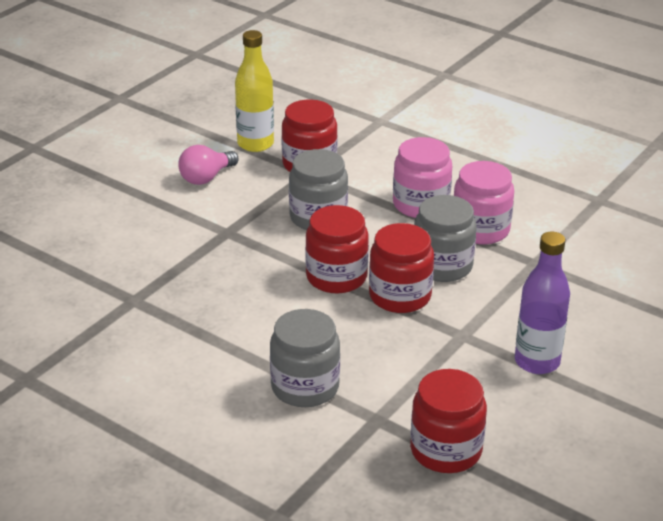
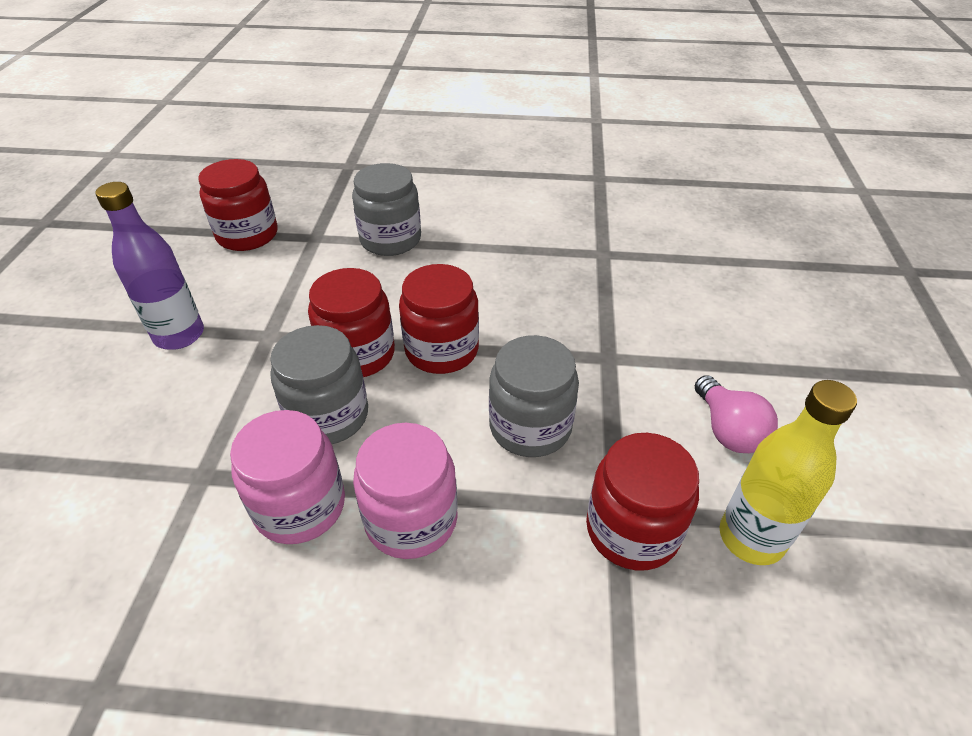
camera: 150 degrees right, 10 degrees up
(206, 178) = (727, 430): pink light bulb -> pink light bulb turned 150 degrees clockwise

